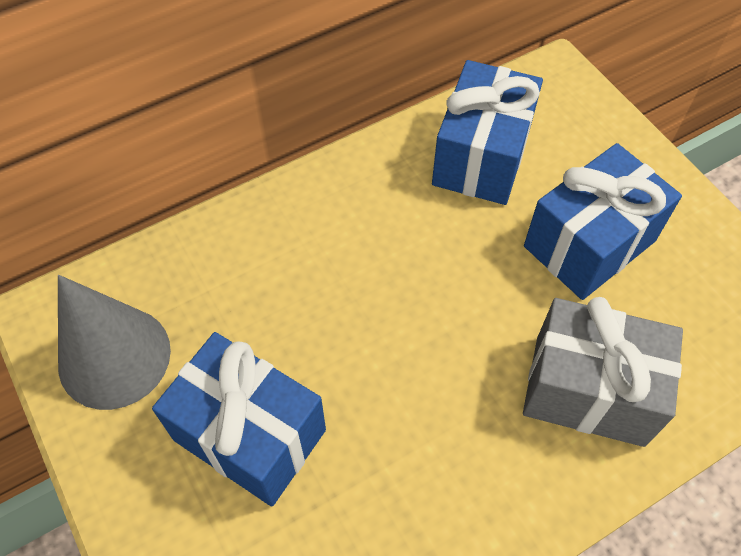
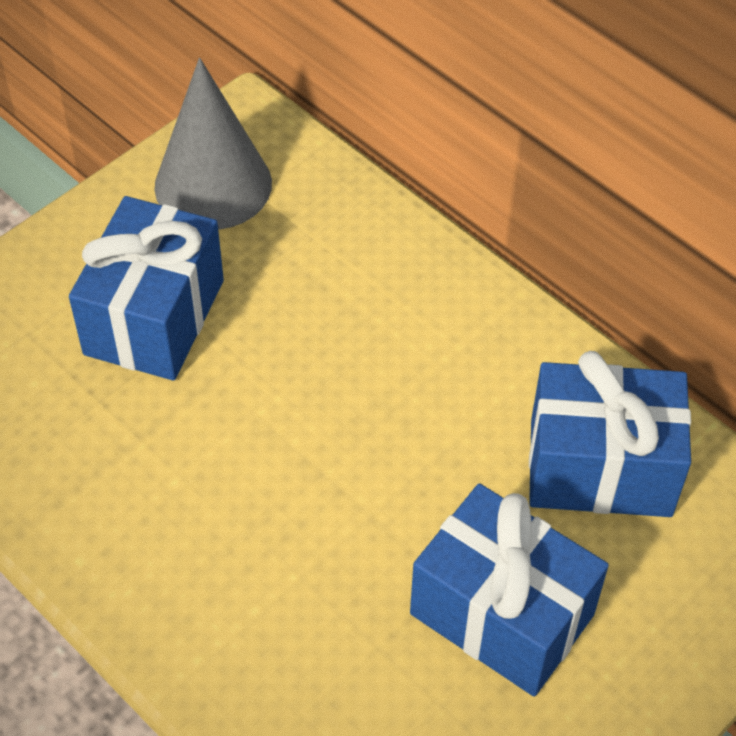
camera: 75 degrees right, 5 degrees down
(589, 390) = (283, 635): grey gift -> none

